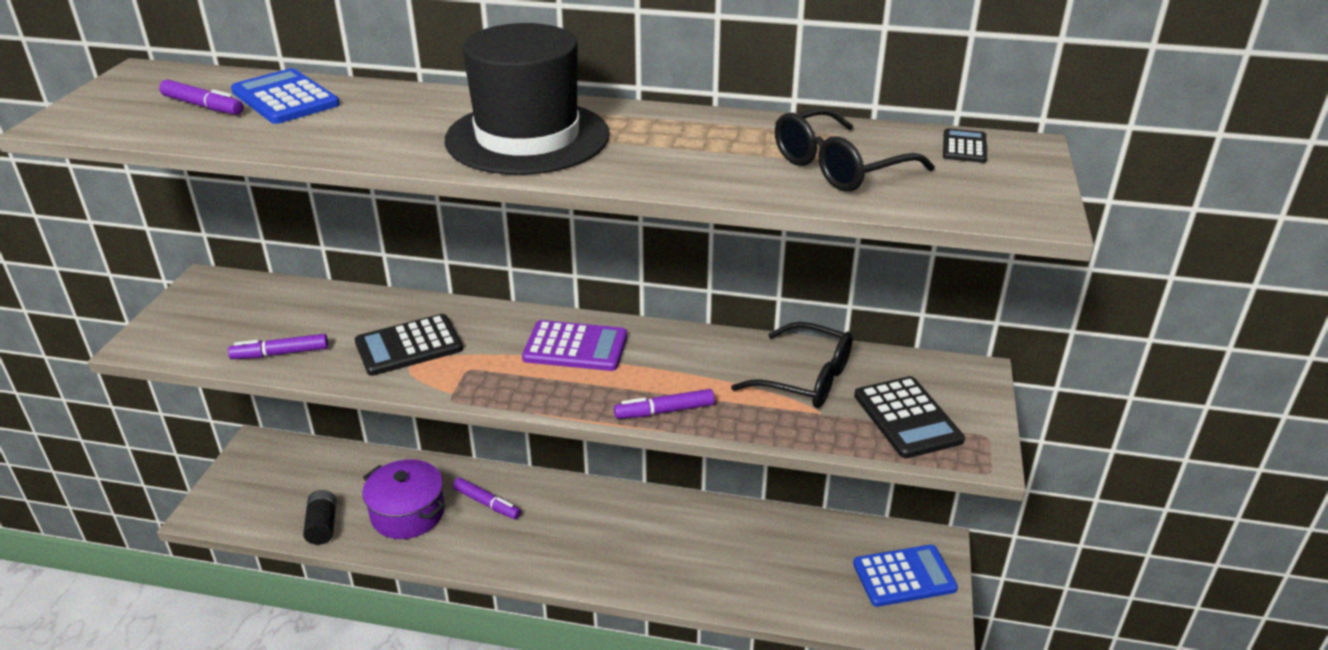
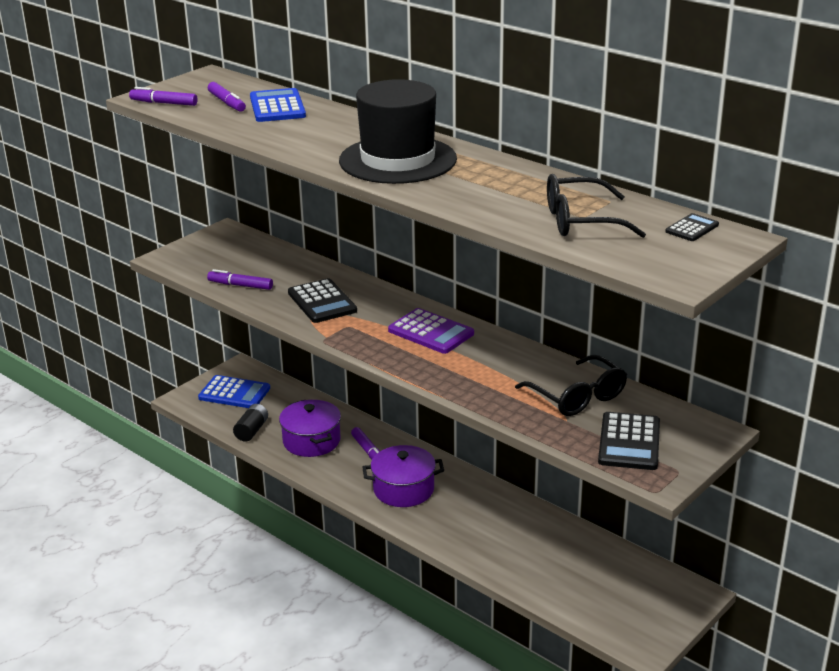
camera: 30 degrees right, 5 degrees down
(409, 346) = (322, 302): black calculator -> black calculator turned 120 degrees counterclockwise
(558, 537) = (403, 489): none -> purple pot
(664, 411) = (456, 387): purple marker -> purple marker (164, 103)
(904, 576) = (649, 604): blue calculator -> blue calculator (234, 393)

